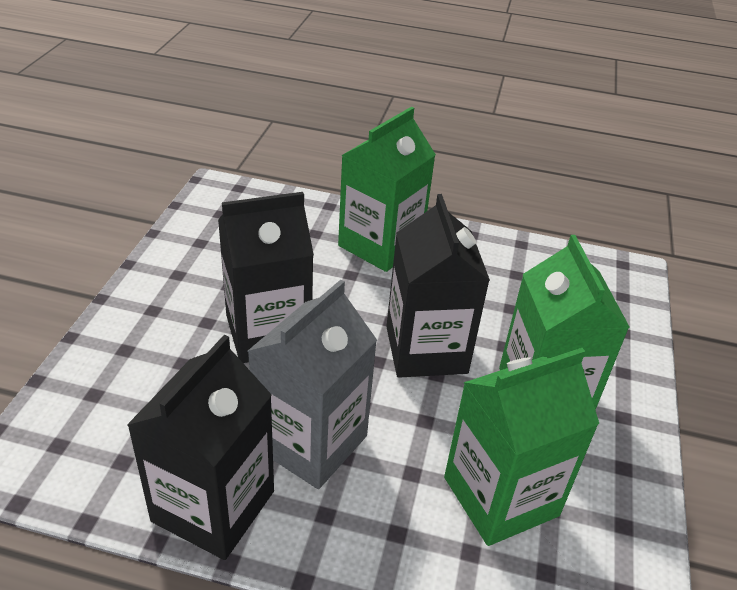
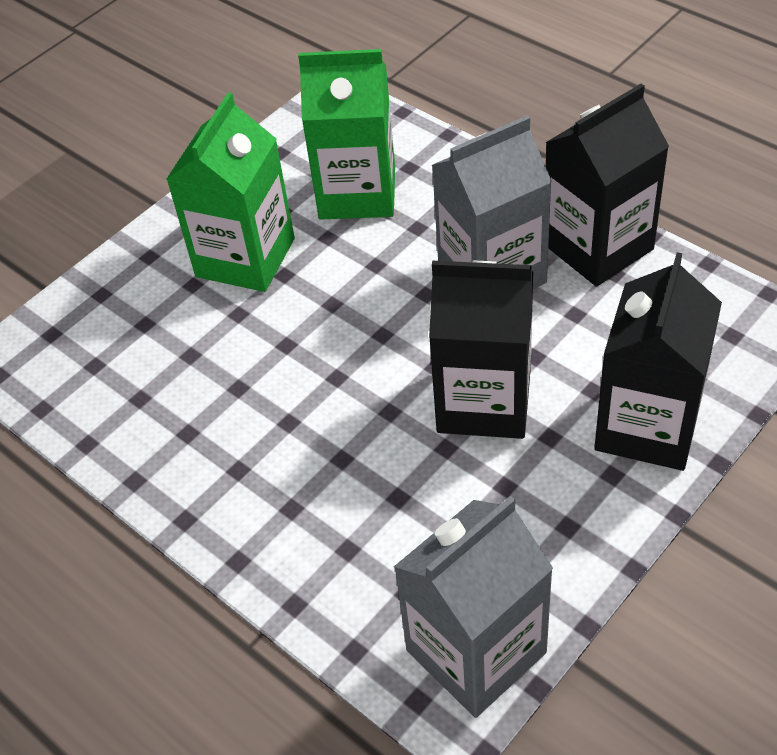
camera: 145 degrees left, 10 degrees up
(214, 209) = (476, 651): none -> grey carton
(380, 245) = (271, 497): green carton -> none
(426, 350) = (323, 332): black carton -> black carton (647, 426)

